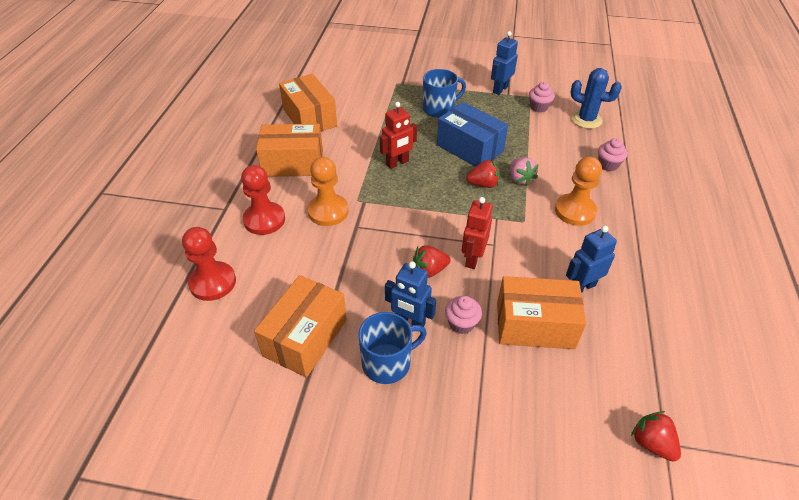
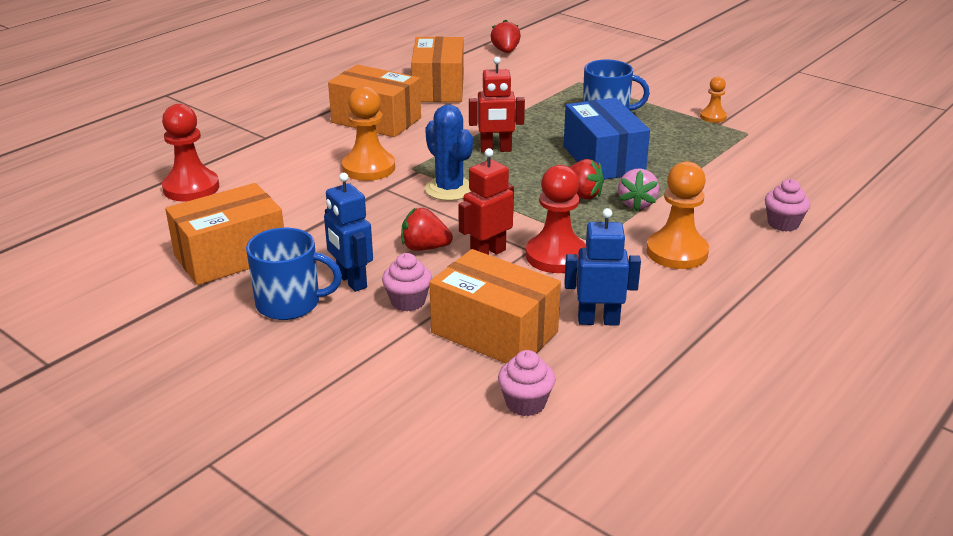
camera: 30 degrees right, 15 degrees down
(264, 220) = (294, 156): red pawn -> red pawn (556, 256)
(500, 89) = (713, 117): blue robot -> orange pawn
(539, 107) = (748, 145): pink cupcake -> pink cupcake (525, 403)
(586, 120) = (806, 173): blue cactus -> blue cactus (449, 189)
(651, 443) = (515, 483): red strawberry -> red strawberry (505, 51)

